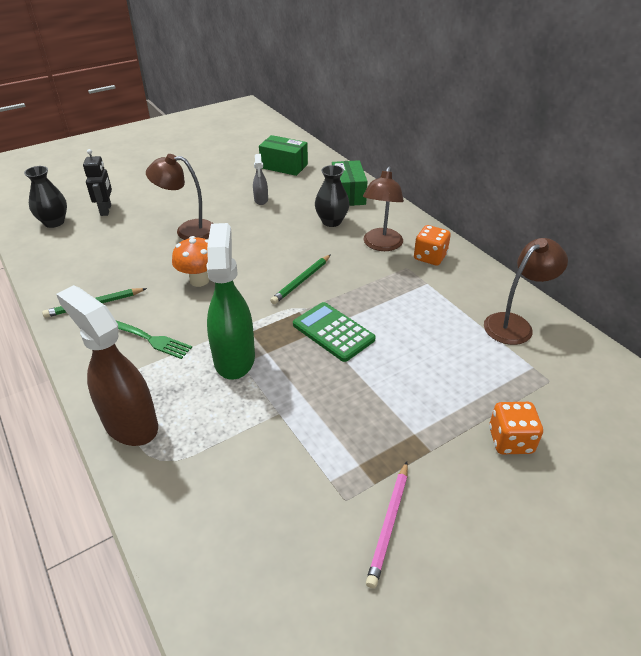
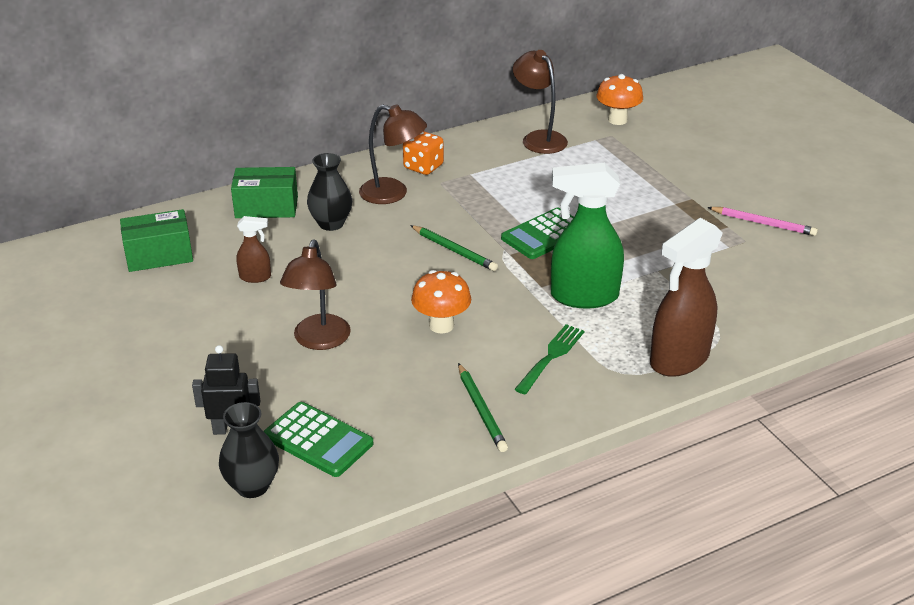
camera: 85 degrees left, 5 degrees down
(86, 240) = (318, 440): none -> green calculator
(261, 200) = (255, 277): grey spray bottle -> brown spray bottle
(284, 166) = (159, 255): green box -> green box turned 45 degrees clockwise
(510, 440) = (677, 163): orange dice -> none
(590, 386) = (617, 120): none -> orange mushroom

